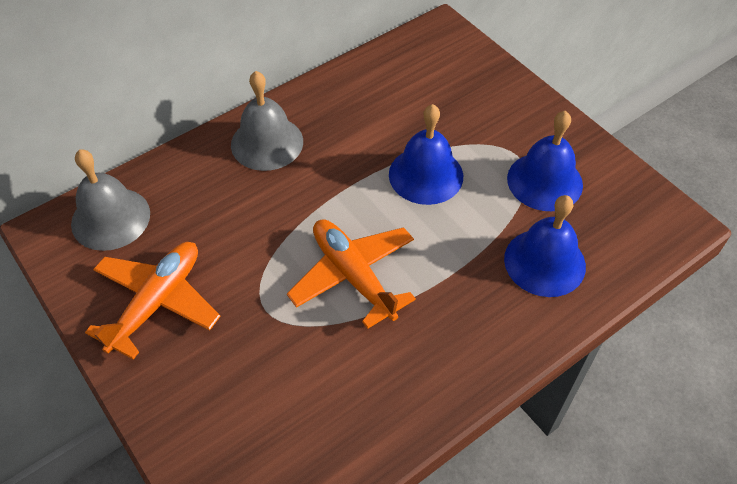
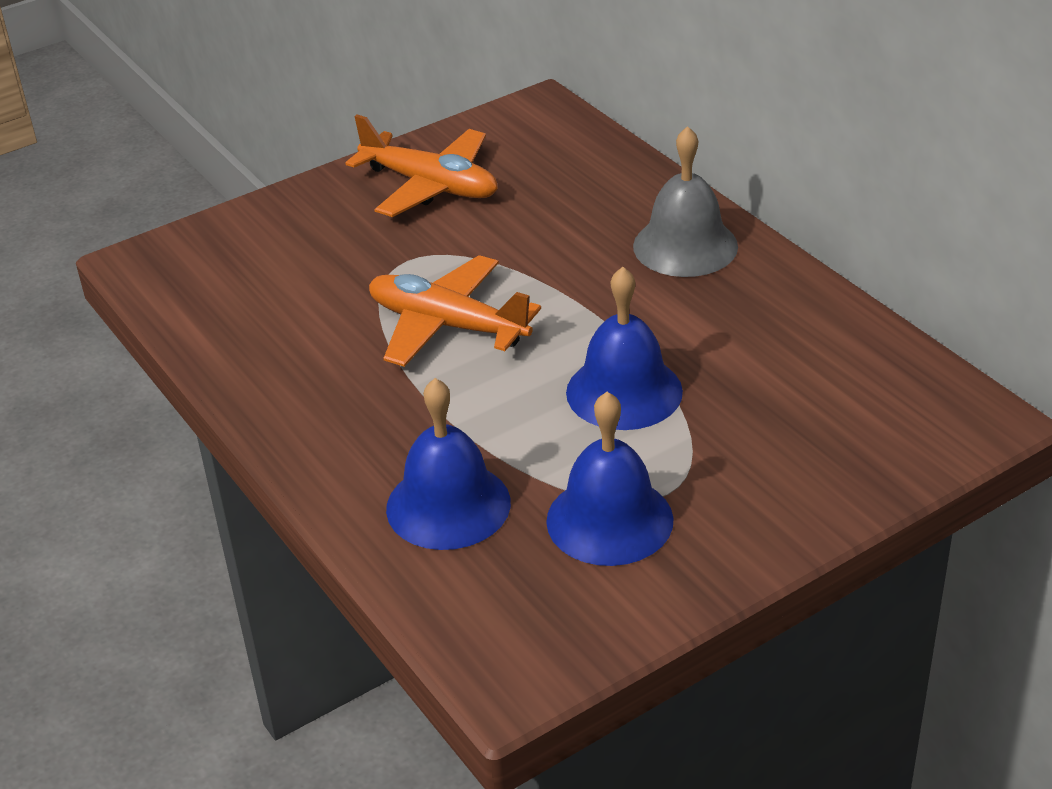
camera: 95 degrees right, 15 degrees down
(110, 218) = (556, 143): grey bell -> none
(353, 276) = (447, 325): orange plane -> orange plane turned 120 degrees counterclockwise

